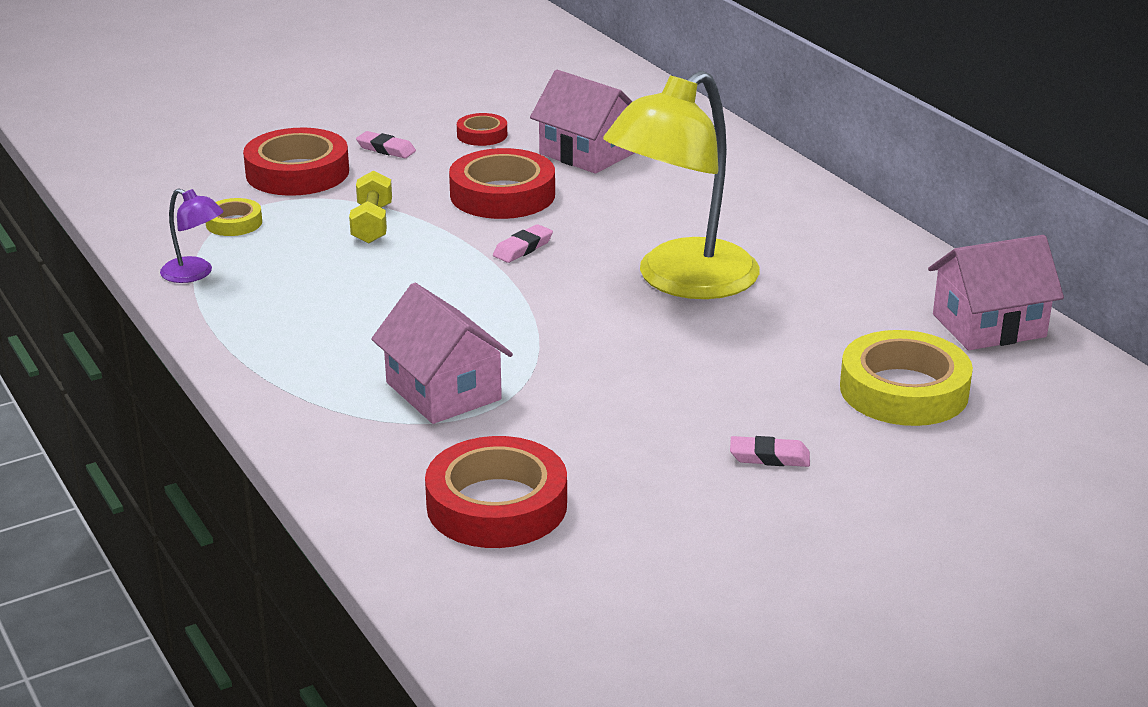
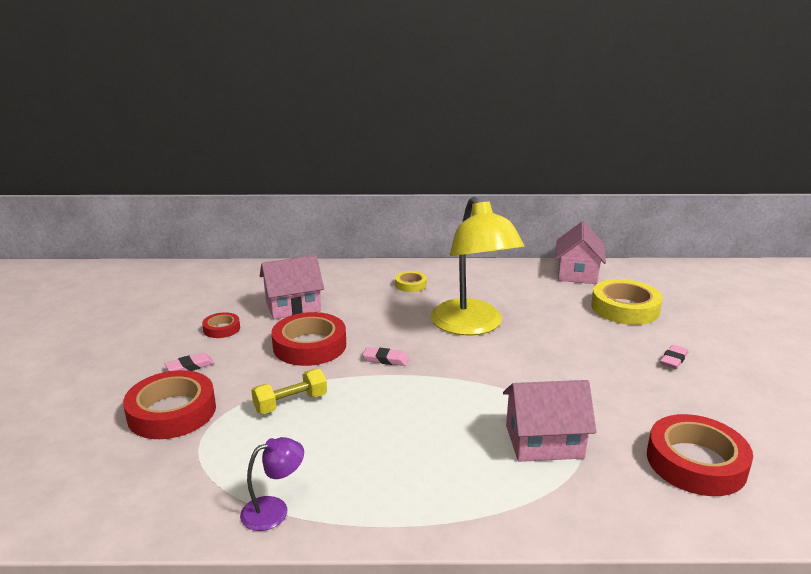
camera: 60 degrees left, 5 degrees down
(234, 223) = (213, 465): yellow tape -> yellow tape (411, 285)
(372, 224) = (290, 403): yellow dumbbell -> yellow dumbbell turned 60 degrees counterclockwise
(523, 248) = (385, 359): pink eraser -> pink eraser turned 60 degrees counterclockwise

